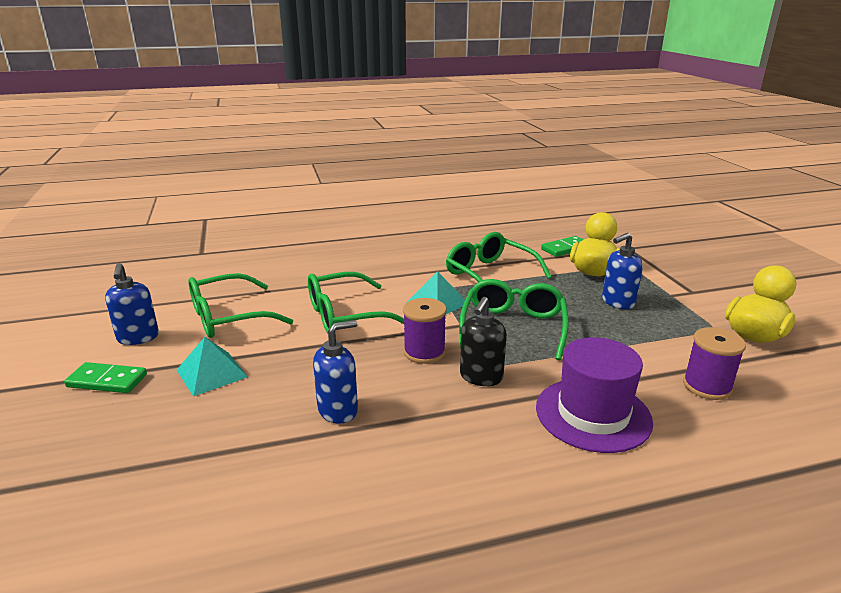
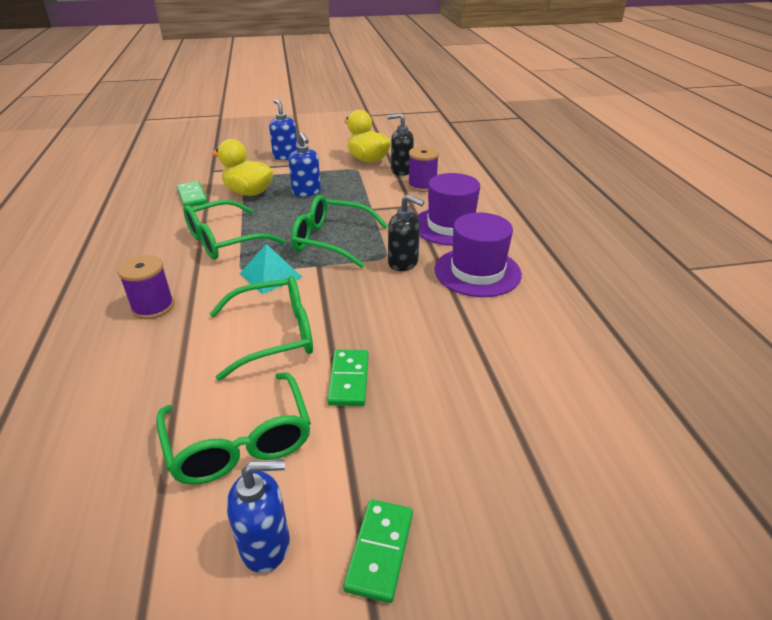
camera: 85 degrees left, 10 degrees up
(211, 373) = (375, 437): turquoise pyramid -> none
(283, 355) = (348, 379): none -> green domino
(338, 410) = (446, 337): blue soap dispenser -> blue soap dispenser (285, 156)
(346, 315) = (274, 335): green glasses -> green glasses turned 90 degrees counterclockwise
(424, 352) = (361, 287): purple spool -> purple spool (153, 307)
(476, 437) = (477, 272): none -> purple hat
(743, 365) = (401, 171): none -> black soap dispenser

